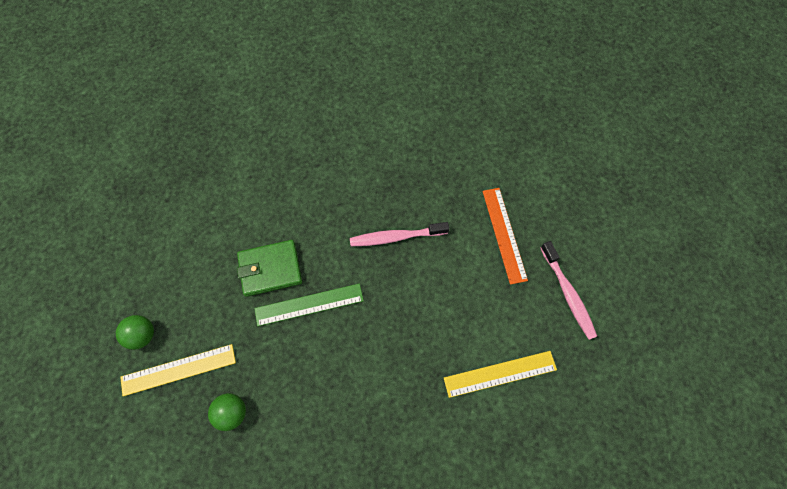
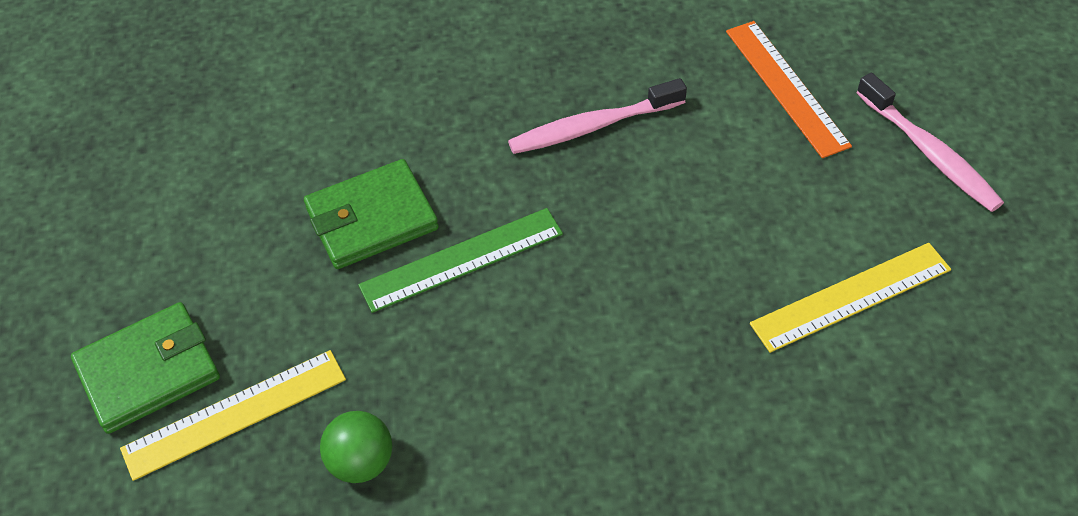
camera: 10 degrees left, 15 degrees down
(143, 335) = (148, 371): green ball -> green wallet

